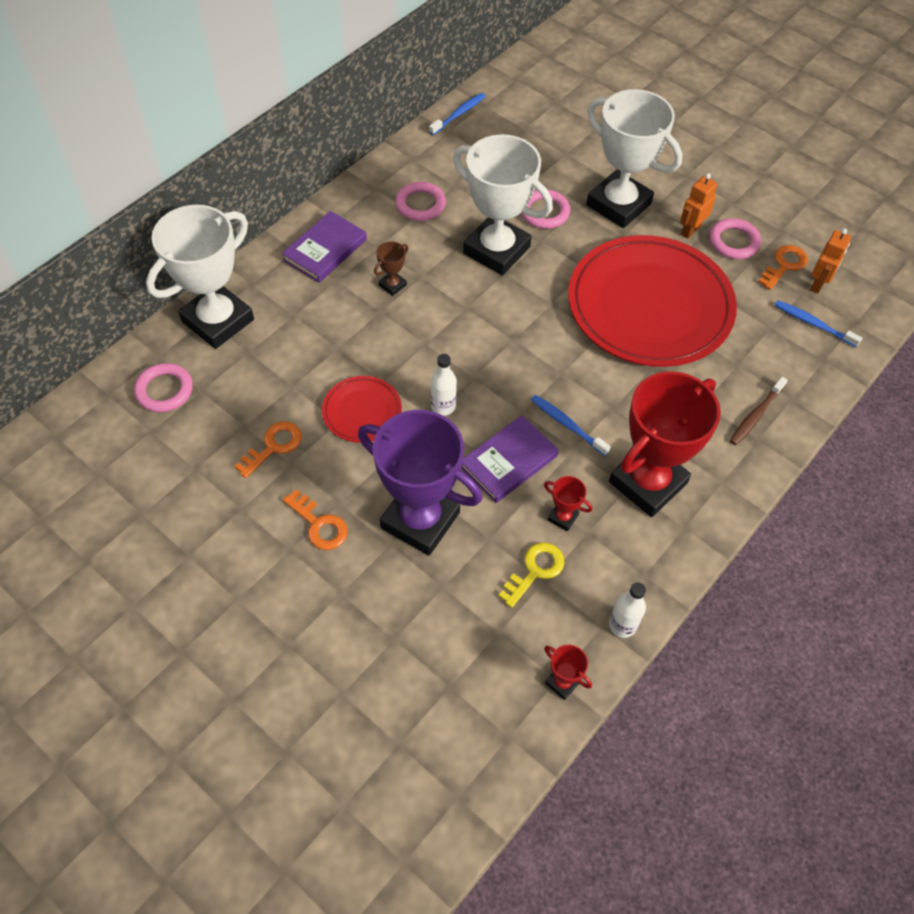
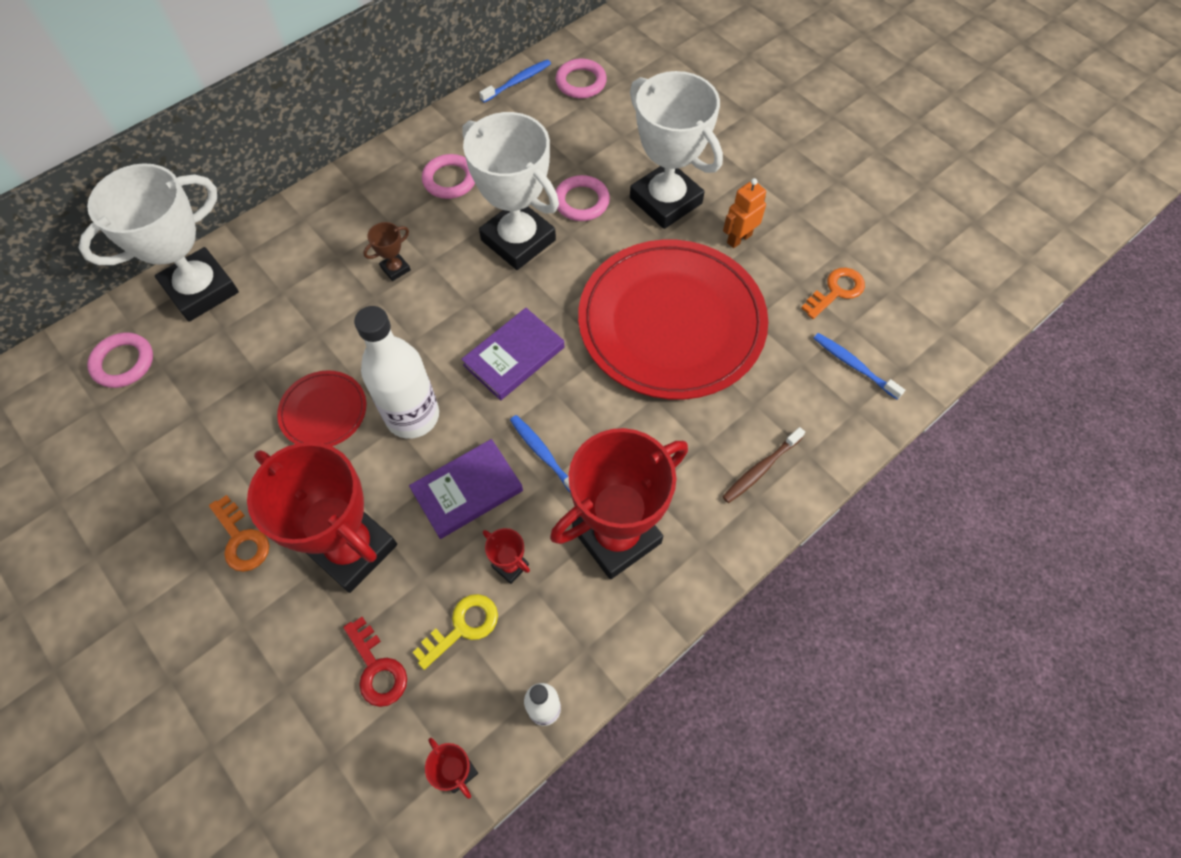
camera: 10 degrees right, 5 degrees up
(273, 446) = (218, 441): orange key -> none
(325, 250) = (335, 221): purple book -> purple book (514, 356)
(420, 520) = (352, 548): purple trophy -> red trophy
(443, 406) = (412, 416): white bottle -> white bottle, size x1.96
(470, 612) = (377, 668): none -> red key
(733, 242) = (784, 257): pink ring -> pink ring (581, 82)
(818, 284) = (870, 318): orange robot -> none

